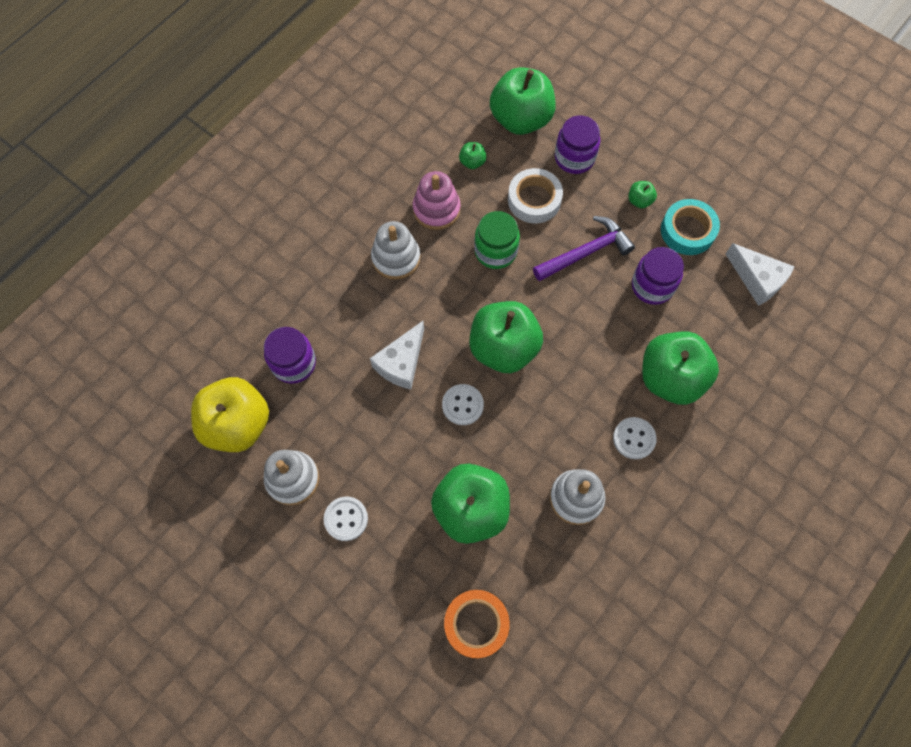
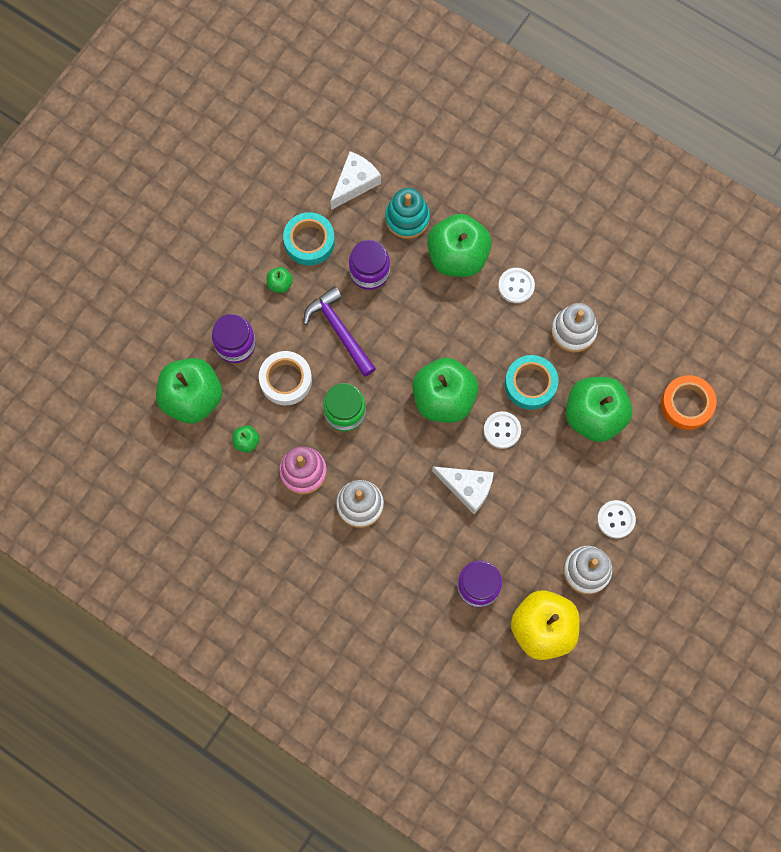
camera: 95 degrees left, 5 degrees up
(514, 441) = (530, 384): none -> turquoise tape
(716, 329) = (407, 218): none -> turquoise stacking toy

